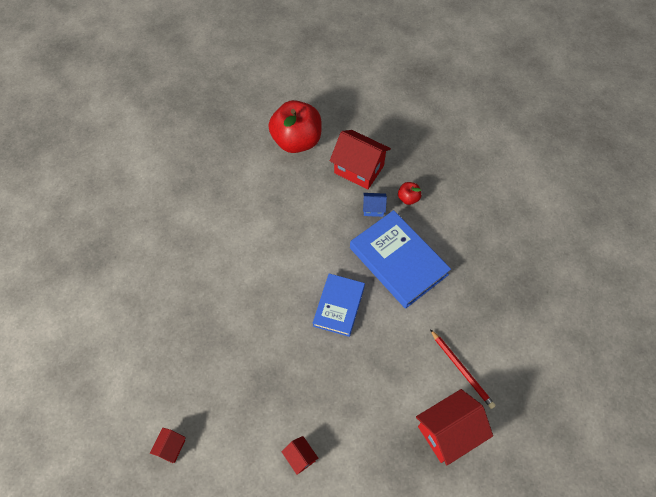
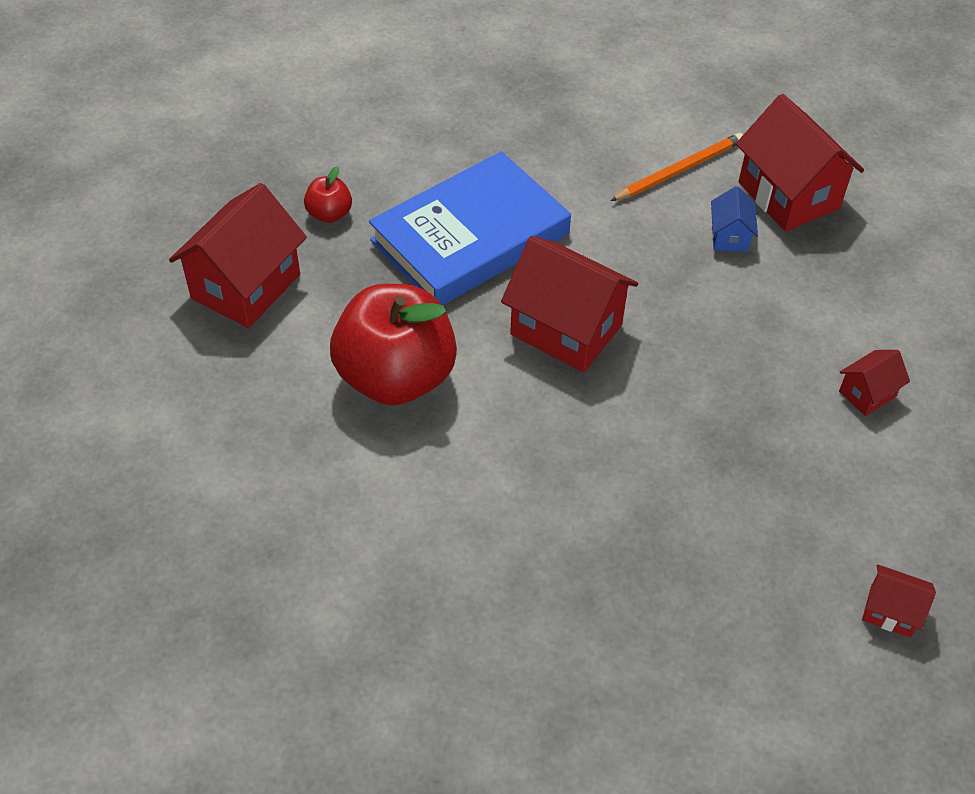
camera: 90 degrees left, 10 degrees down
(297, 141) = (146, 394): red apple -> red apple (396, 377)
(339, 306) = (566, 330): blue book -> red house
(373, 209) = (348, 268): blue house -> blue house (729, 236)
(462, 370) = (679, 170): red pencil -> orange pencil

